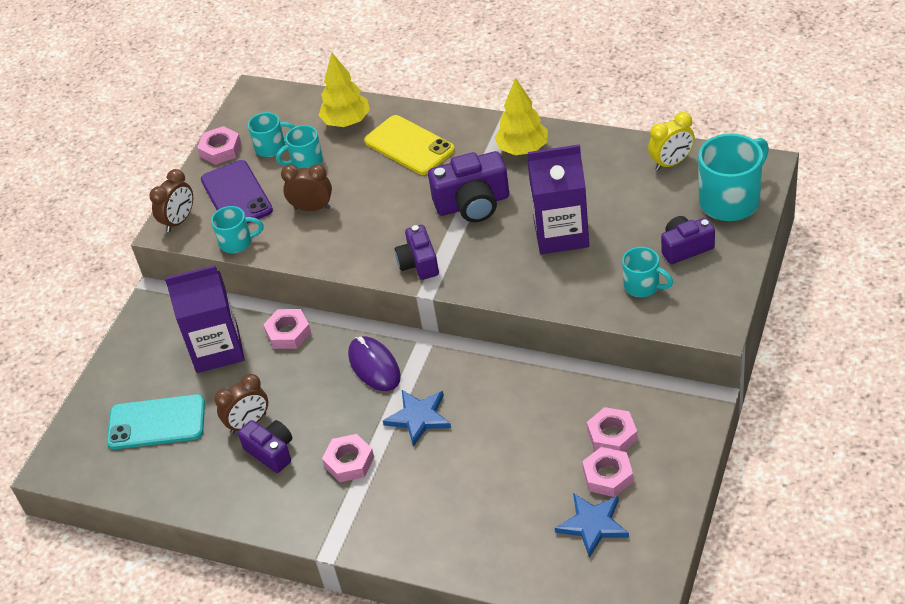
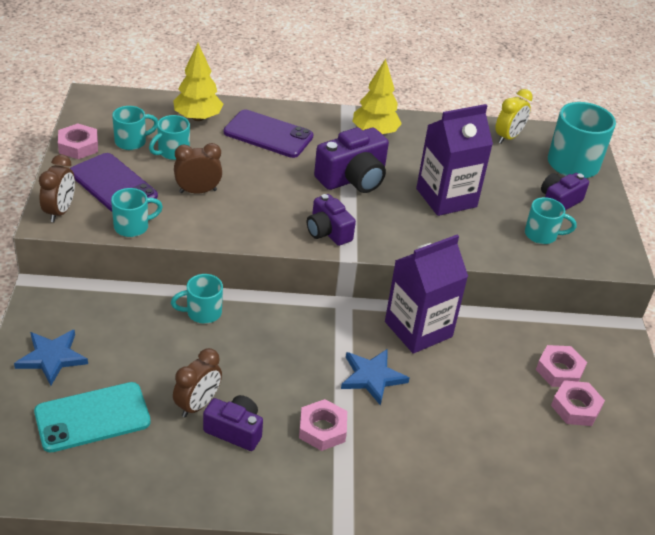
camera: 30 degrees left, 5 degrees down
(217, 349) = (132, 336): purple carton -> purple carton (418, 329)
(288, 333) = (202, 312): pink nut -> turquoise mug
(374, 366) = (305, 334): purple mouse -> none
(409, 146) = (268, 134): yellow phone -> purple phone
(593, 525) = (587, 455): blue star -> blue star (52, 358)

